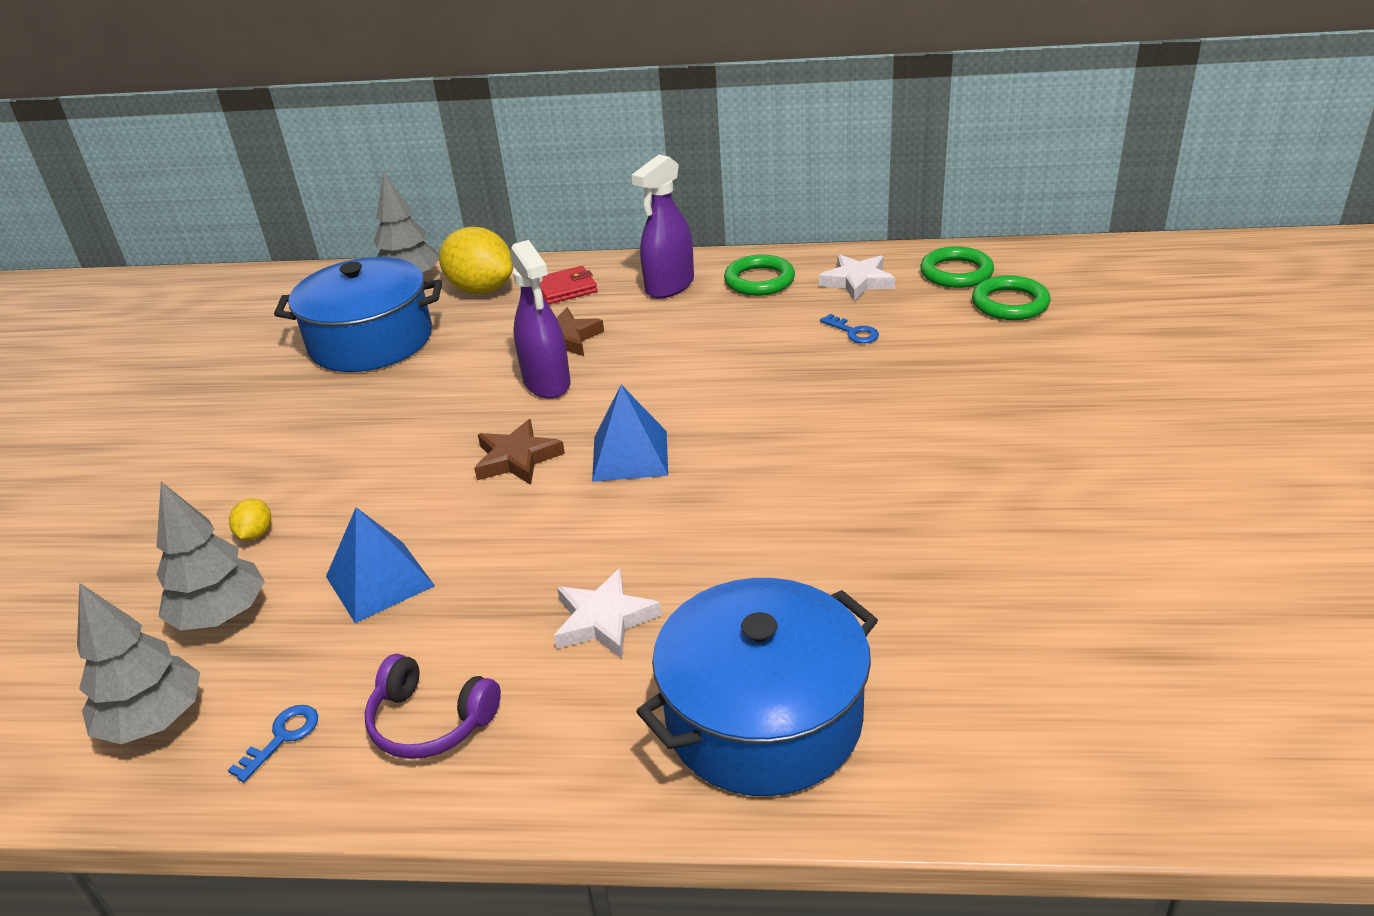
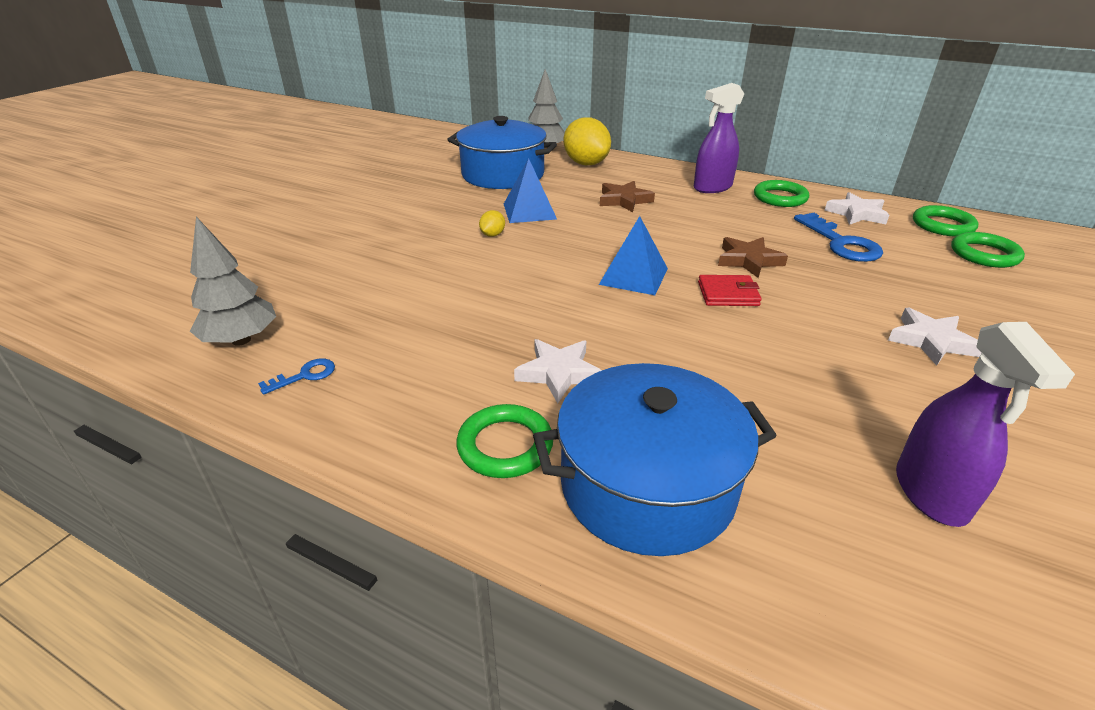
camera: 20 degrees right, 0 degrees up
(221, 616) = (320, 294): grey tree -> none
(256, 534) = (370, 256): yellow lemon -> yellow lemon (492, 235)
(379, 581) = (424, 303): blue pyramid -> blue pyramid (529, 211)
(430, 721) = (401, 399): purple headphones -> none
(517, 459) = (555, 258): brown star -> brown star (748, 260)
(547, 383) = (599, 221): purple spray bottle -> purple spray bottle (931, 493)
(566, 289) = (640, 174): red wallet -> red wallet (728, 294)
(588, 732) = (505, 445): none -> green ring
(853, 332) = (841, 243): blue key -> blue key, size x1.99
(986, 440) = (931, 341): none -> white star

